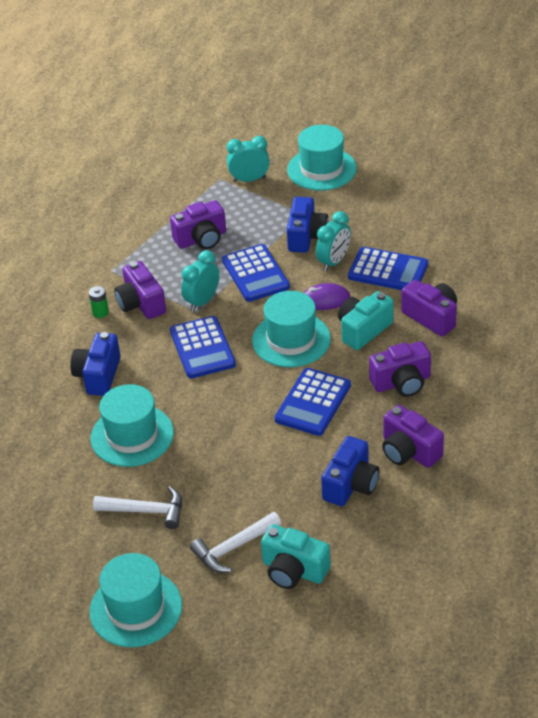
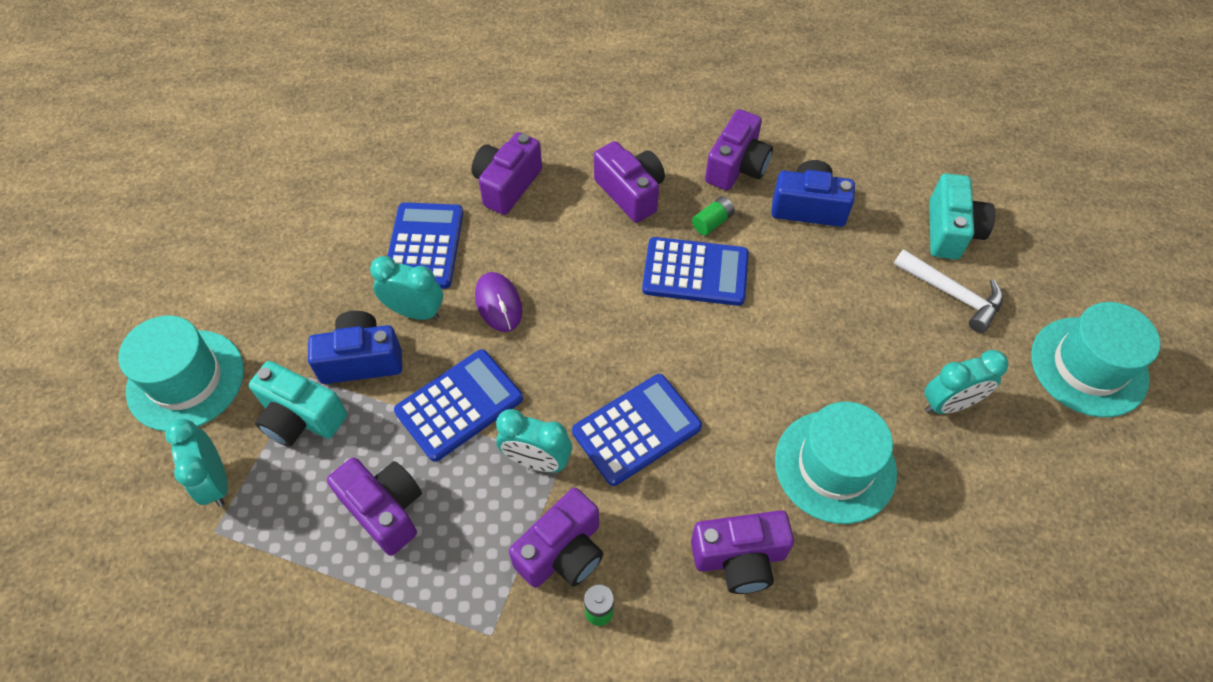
camera: 110 degrees left, 15 degrees up
(98, 375) = (739, 558): blue camera -> purple camera
(146, 511) = (949, 404): white hammer -> turquoise clock
(291, 340) = (589, 324): turquoise hat -> none
(356, 423) = (712, 222): none -> green battery
(363, 330) = (548, 248): turquoise camera -> turquoise camera (301, 417)

